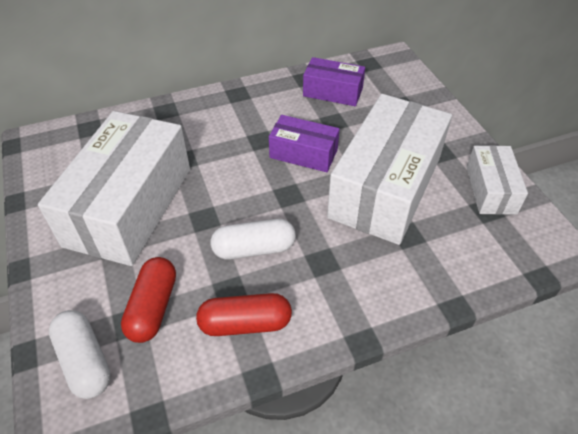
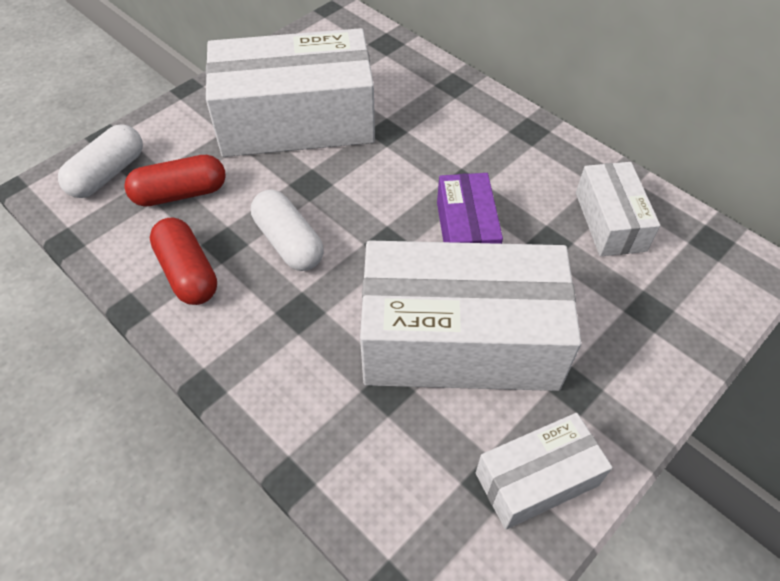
camera: 65 degrees right, 5 degrees up
(333, 92) = (610, 221): purple box -> white box

